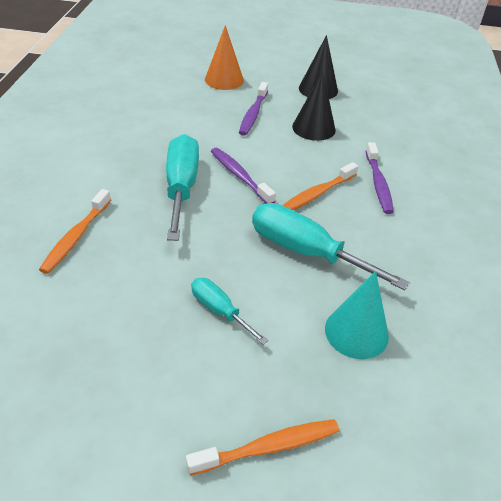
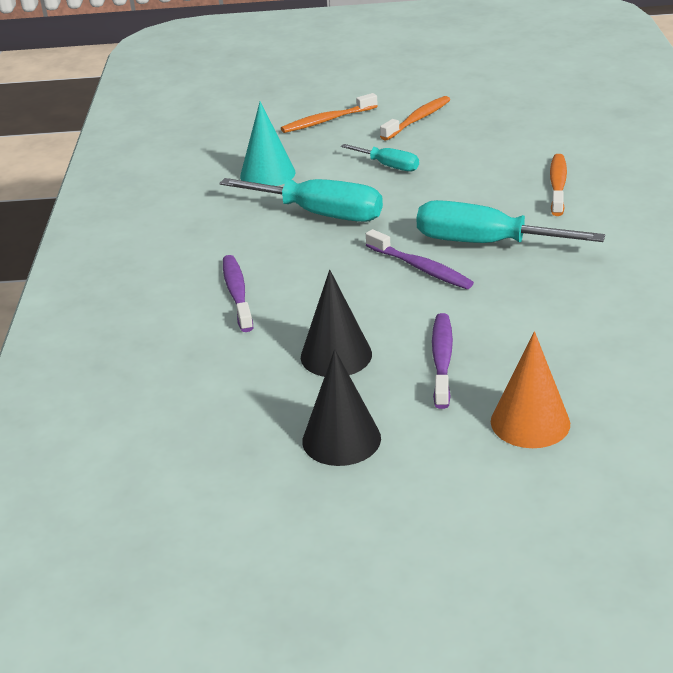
camera: 175 degrees right, 10 degrees down
(181, 187) = (484, 243): turquoise screwdriver -> turquoise screwdriver turned 120 degrees clockwise
(316, 194) = (317, 266): orange toothbrush -> orange toothbrush (418, 119)

